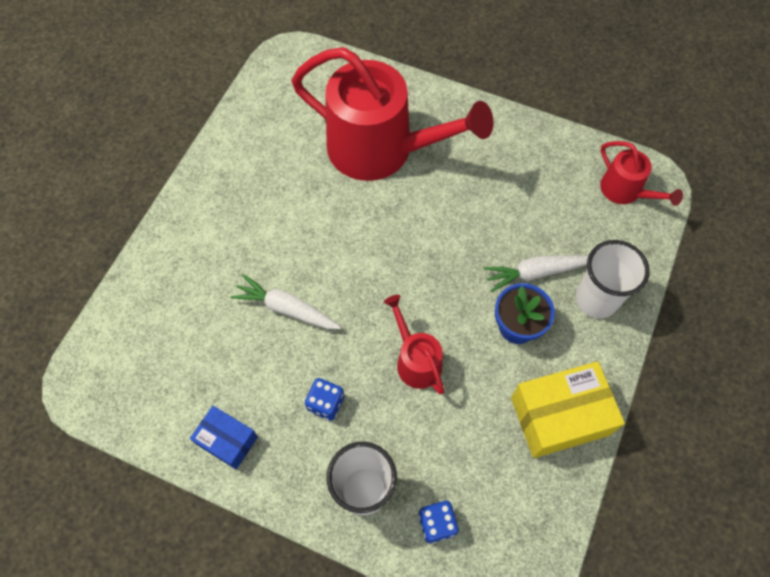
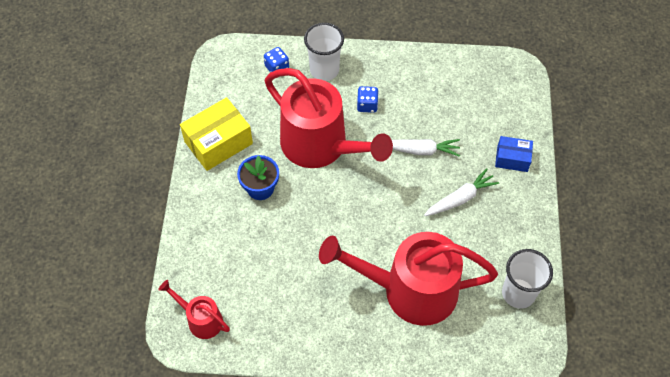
camera: 160 degrees right, 5 degrees down
(227, 440) = (415, 69): blue box -> blue box (512, 159)
(415, 360) = (321, 146): red watering can -> red watering can, size x2.14
(535, 273) = (257, 229): white carrot -> white carrot (460, 198)
(596, 299) = (208, 224): white cup -> white cup (518, 293)

